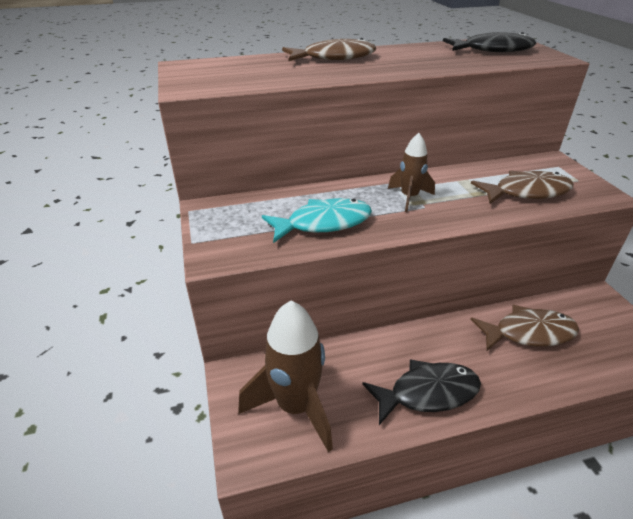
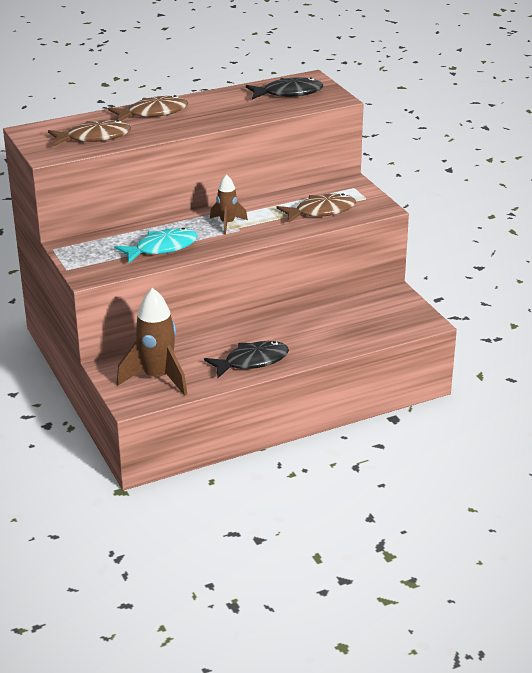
camera: 10 degrees left, 5 degrees down
(528, 333) = (332, 321): brown fish -> brown fish (94, 137)

